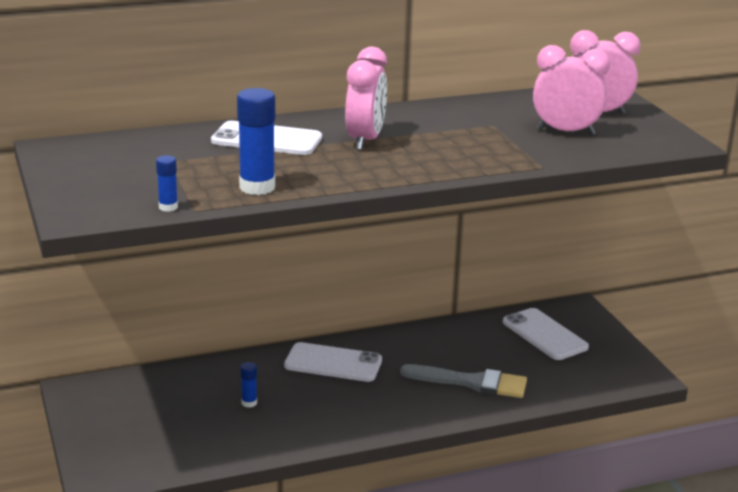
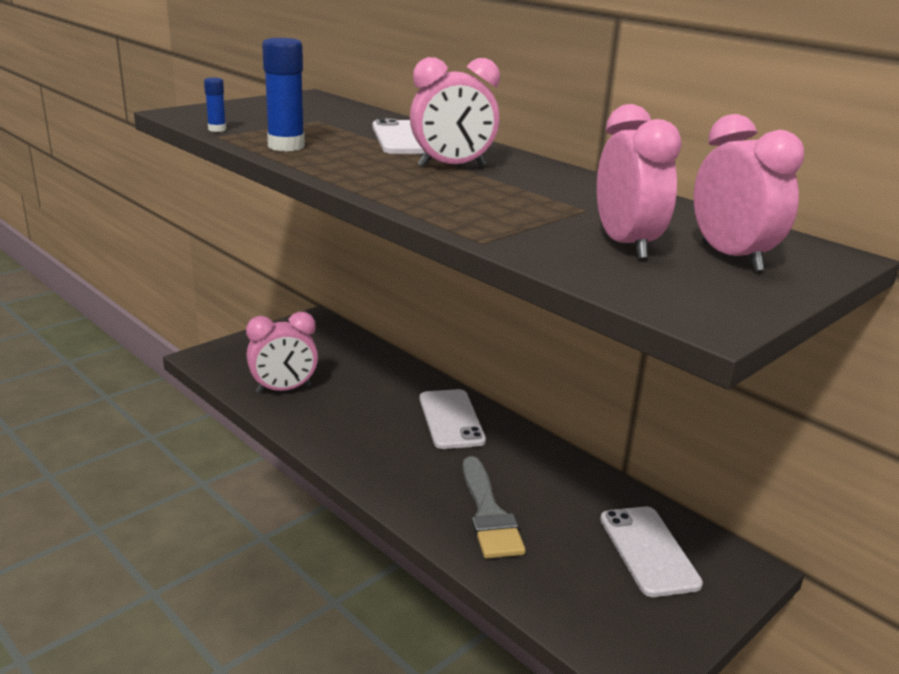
camera: 65 degrees right, 0 degrees up
(213, 438) = (284, 389): none -> pink clock
(249, 403) = (350, 393): blue glue stick -> none
(544, 335) = (648, 551): white phone -> white phone turned 45 degrees counterclockwise

